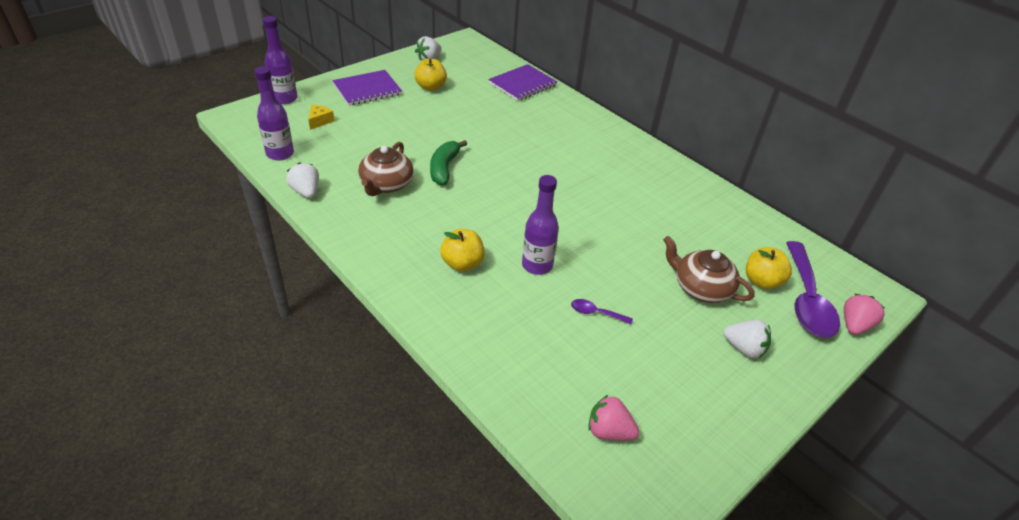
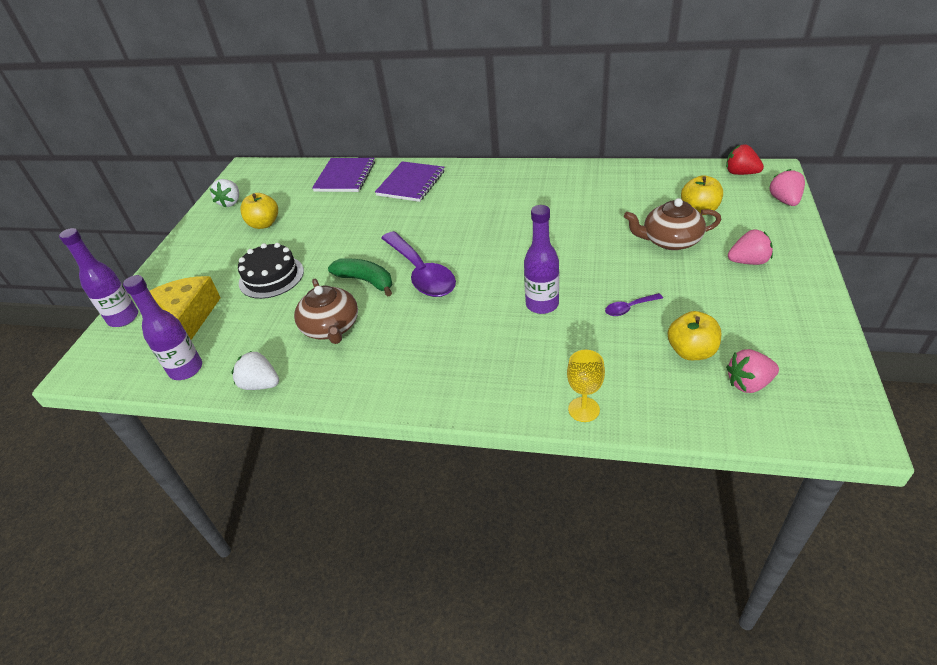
camera: 30 degrees left, 0 degrees up
(320, 121) = (190, 315): yellow cheese -> yellow cheese, size x1.99
(367, 90) = (203, 260): purple notebook -> purple notebook (411, 183)
(392, 126) = (271, 277): none -> black cake
(444, 168) = (366, 281): green banana -> green banana turned 150 degrees clockwise
(462, 263) = (483, 344): yellow apple -> yellow apple (691, 351)
(468, 355) = (583, 409): none -> yellow goblet
(744, 348) = (748, 261): white strawberry -> pink strawberry
(807, 300) = (739, 203): purple spoon -> purple spoon (421, 273)
(847, 276) = (740, 173): none -> red strawberry

